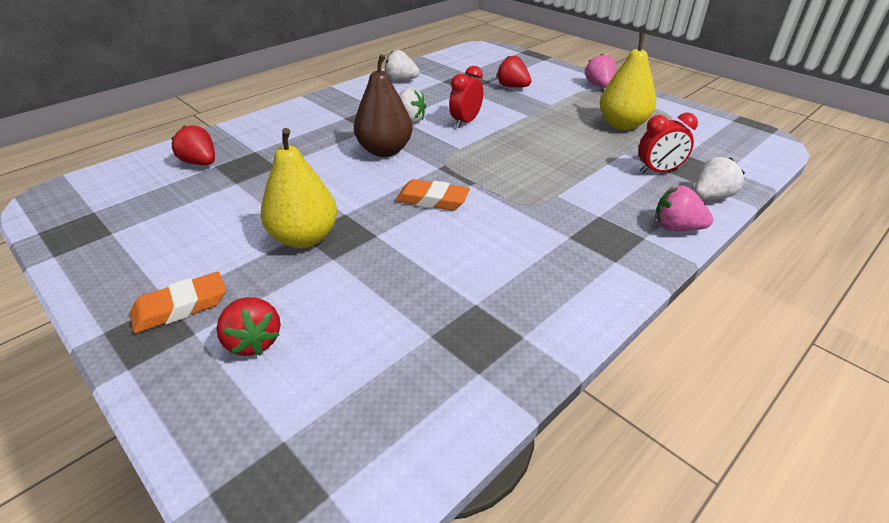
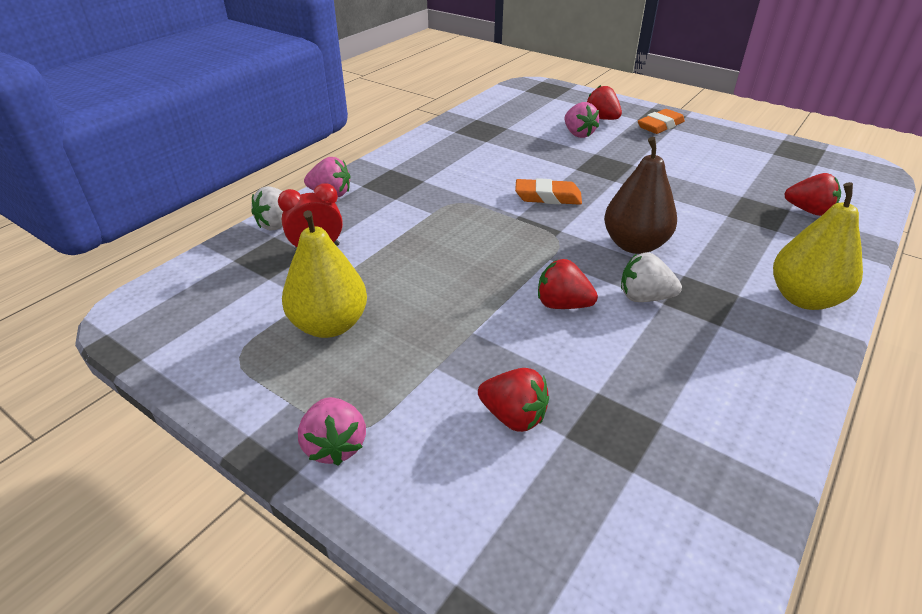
camera: 170 degrees right, 0 degrees up
(304, 238) = (628, 162): yellow pear -> yellow pear (804, 298)
(325, 302) = (578, 134): none -> pink strawberry
(401, 80) = (742, 412): white strawberry -> none
(465, 122) = (562, 305): red clock -> red strawberry

